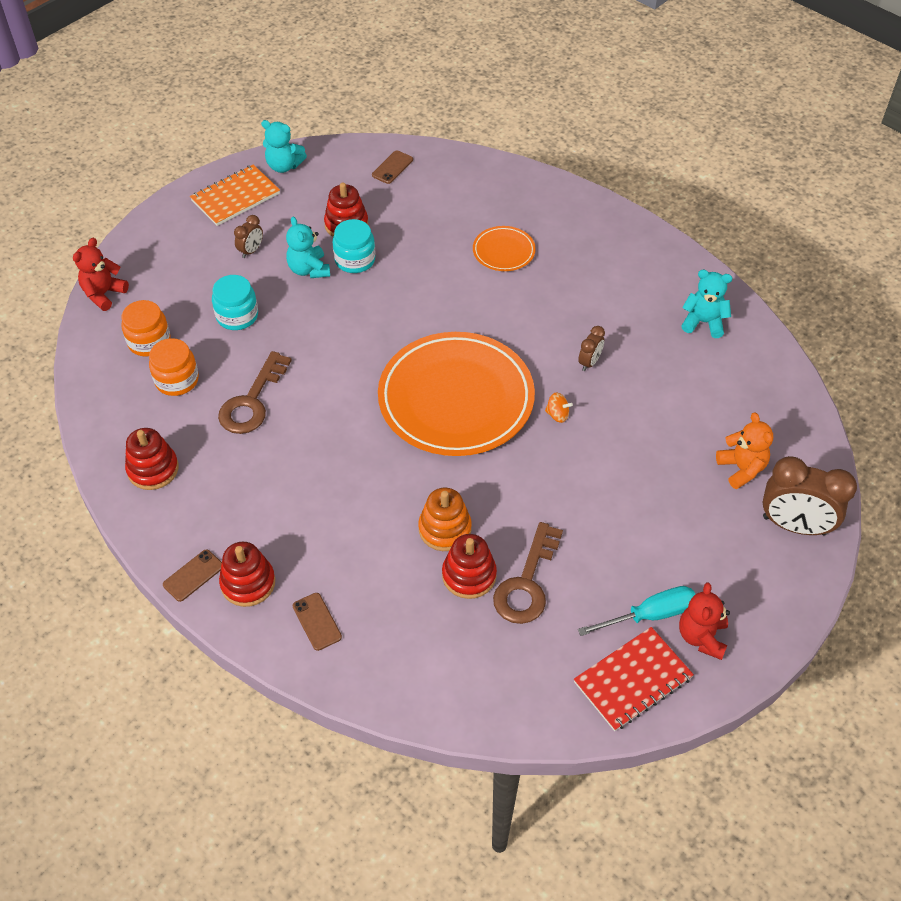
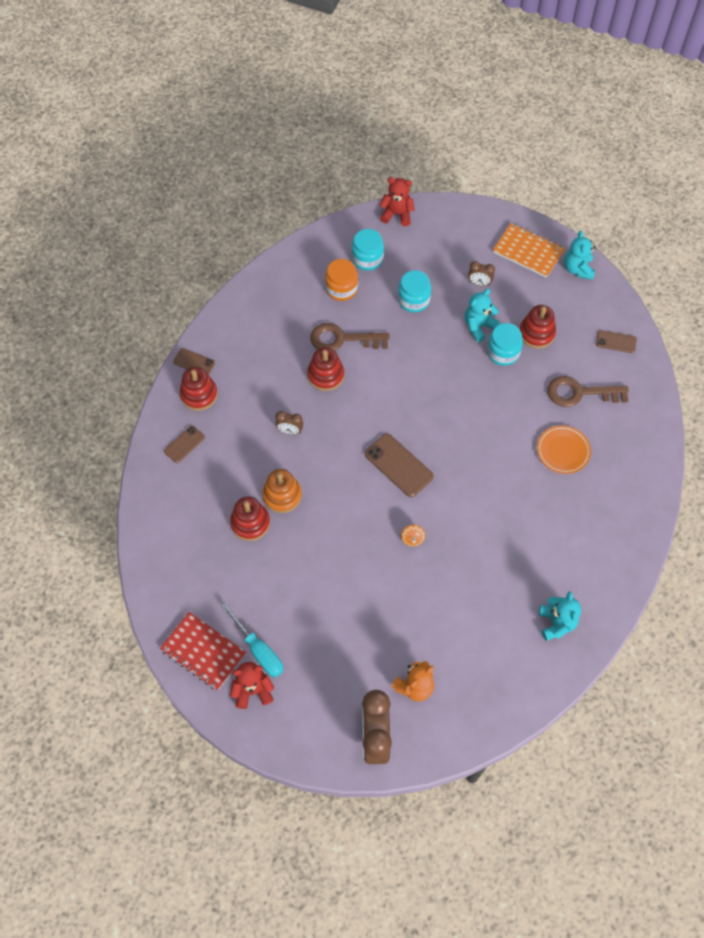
camera: 70 degrees right, 10 degrees up
(149, 341) = (367, 258): orange jar -> turquoise jar
(153, 469) = (264, 306): red stacking toy -> red stacking toy (325, 375)
(456, 399) = (398, 465): orange plate -> brown phone
(527, 582) = (257, 561): brown key -> brown key (580, 393)
(589, 362) = (474, 547): brown clock -> brown clock (290, 431)

